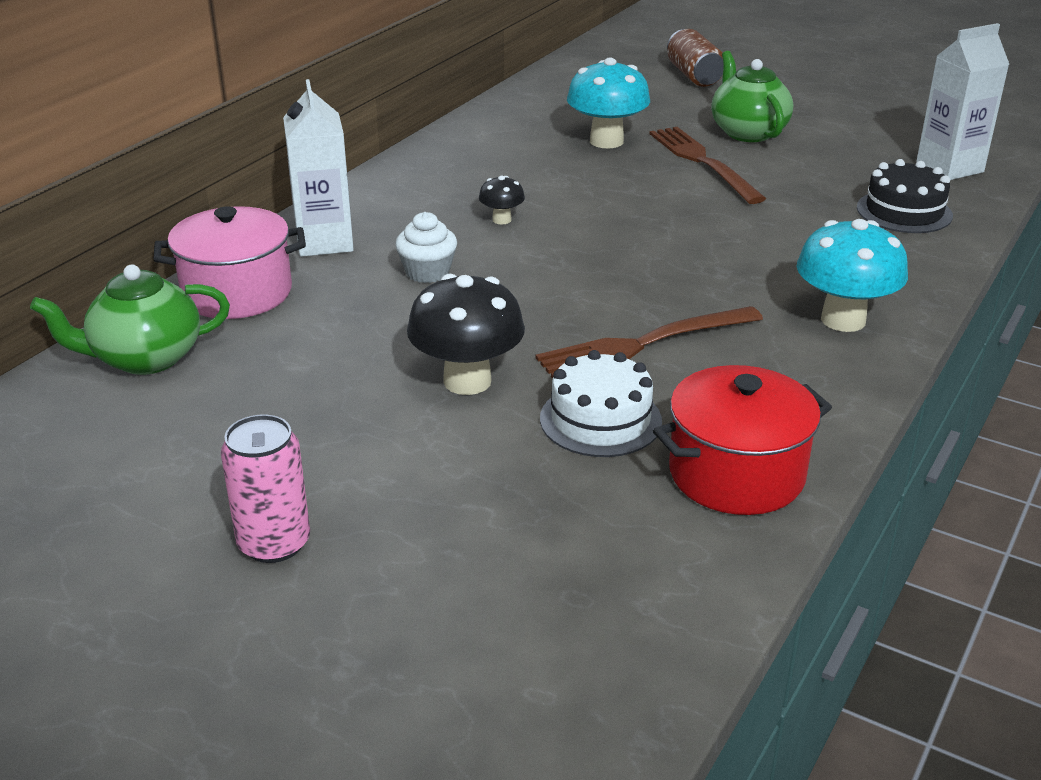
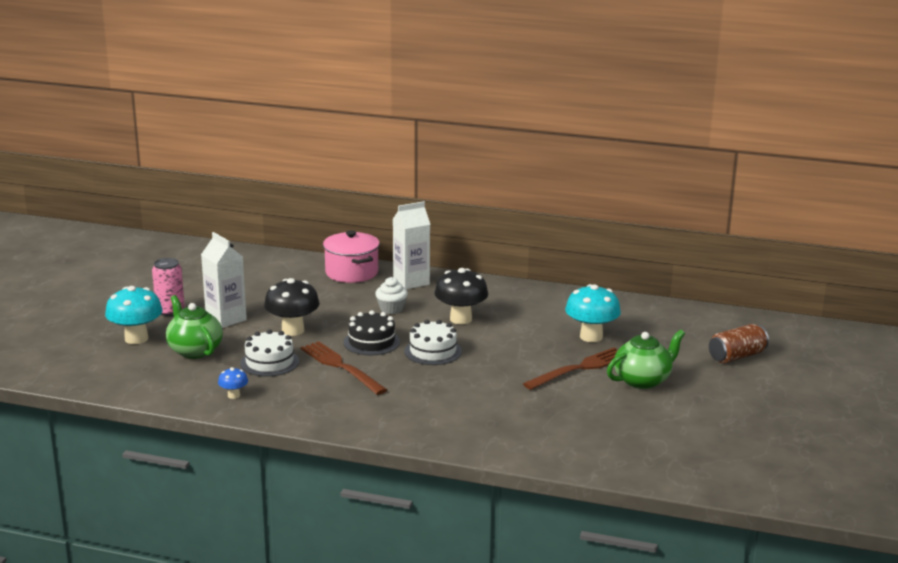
camera: 75 degrees right, 10 degrees down
(145, 358) = (289, 266): green teapot -> green teapot (194, 350)
(501, 220) = (461, 319): black mushroom -> black mushroom, size x2.02
(611, 256) = (433, 351): none -> white cake
(736, 474) = (234, 395): red pot -> blue mushroom
(843, 320) = (388, 418): turquoise mushroom -> turquoise mushroom (136, 339)
(904, 211) = (546, 437): black cake -> black cake (371, 342)
(949, 168) = (634, 456): white carton -> white carton (226, 319)

